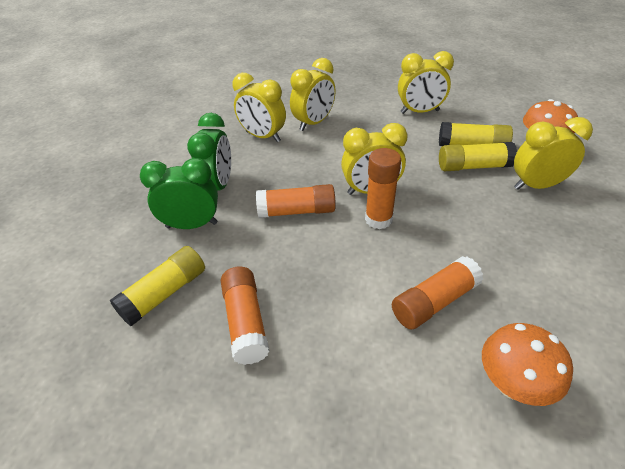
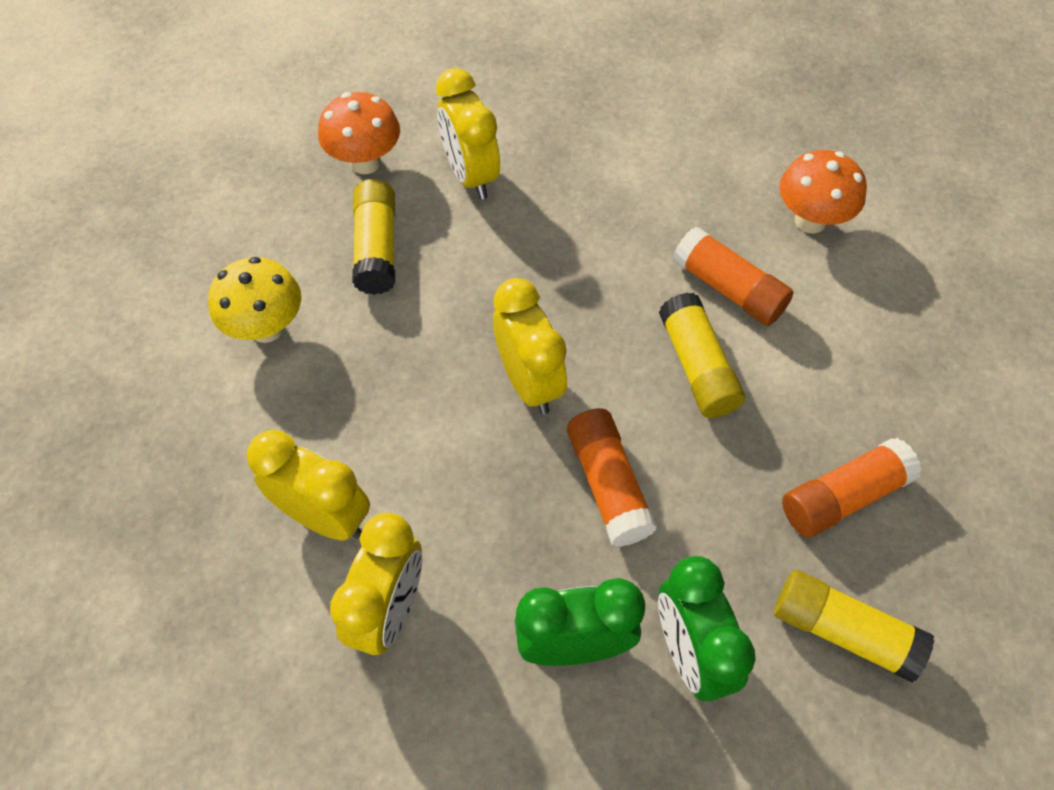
camera: 105 degrees left, 15 degrees up
(378, 219) = (596, 364): orange glue stick -> none
(419, 112) = (266, 328): yellow clock -> yellow mushroom
(473, 166) = (436, 247): yellow glue stick -> yellow glue stick (697, 367)

